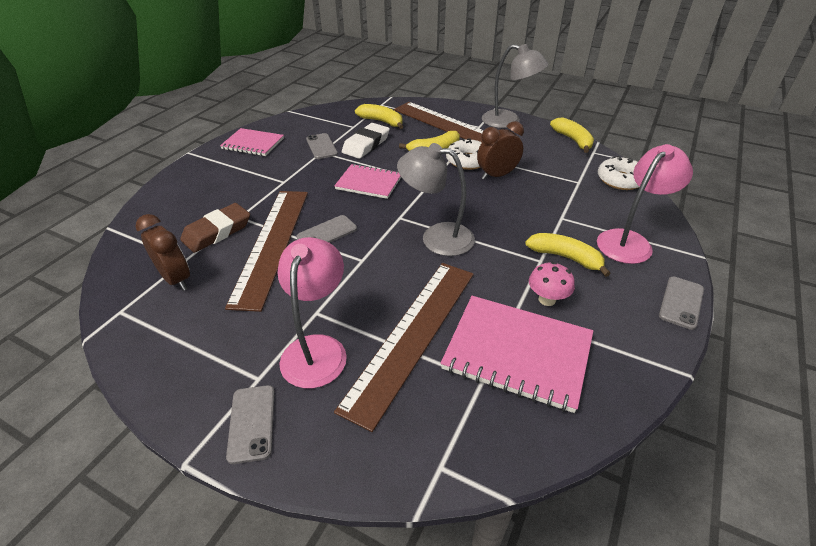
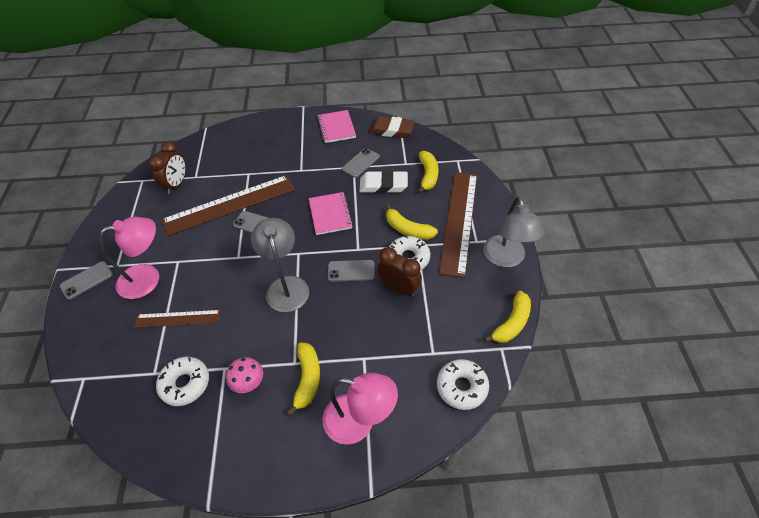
camera: 60 degrees right, 10 degrees up
(217, 232) = (227, 173): brown eraser -> brown eraser (391, 130)
(412, 335) = (178, 319): brown ruler -> brown ruler, size x0.54
(517, 353) = (185, 384): pink notebook -> white donut
(681, 302) = (291, 483): grey phone -> grey phone (351, 271)

